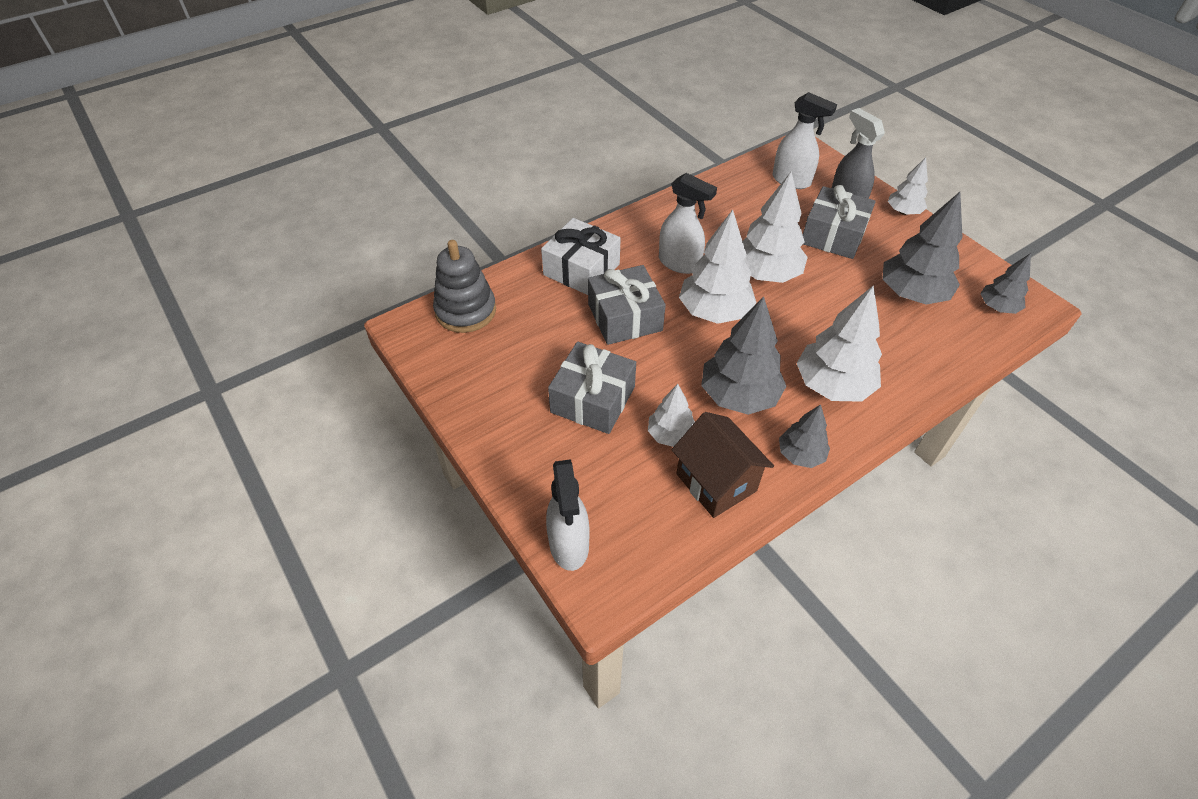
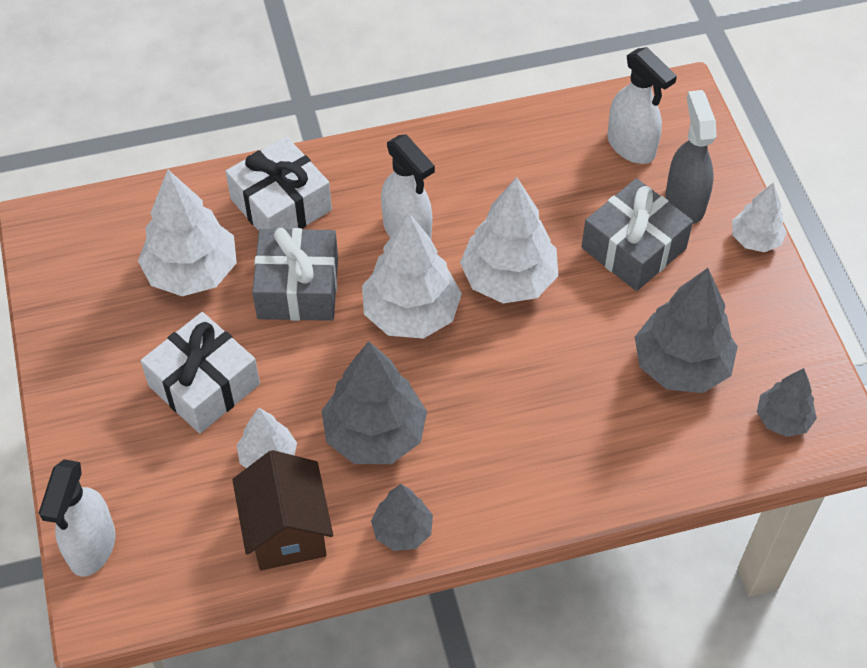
camera: 20 degrees right, 5 degrees up
(466, 311) = (116, 222): grey stacking toy -> none
(593, 399) = (204, 385): grey gift -> white gift
(832, 385) = (496, 457): white tree -> white tree (192, 272)

